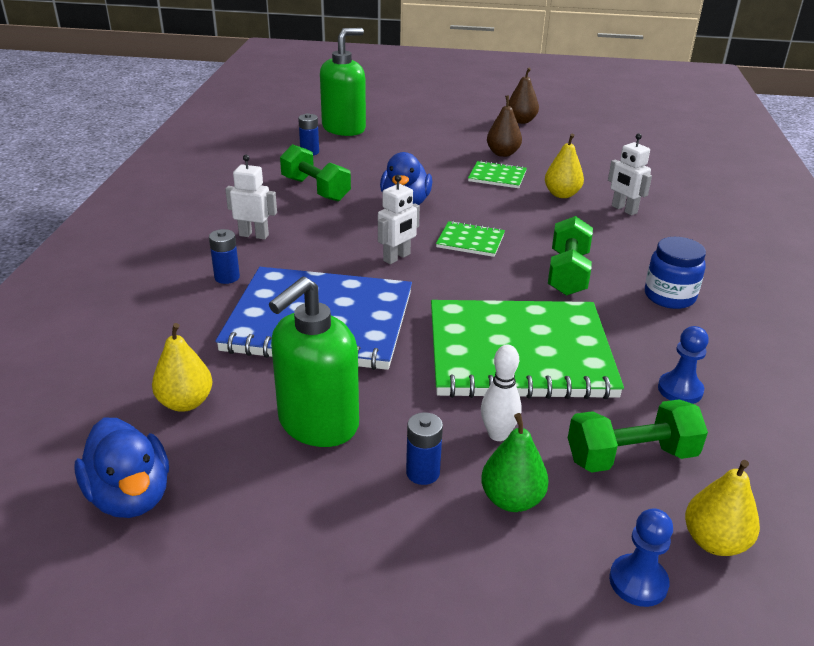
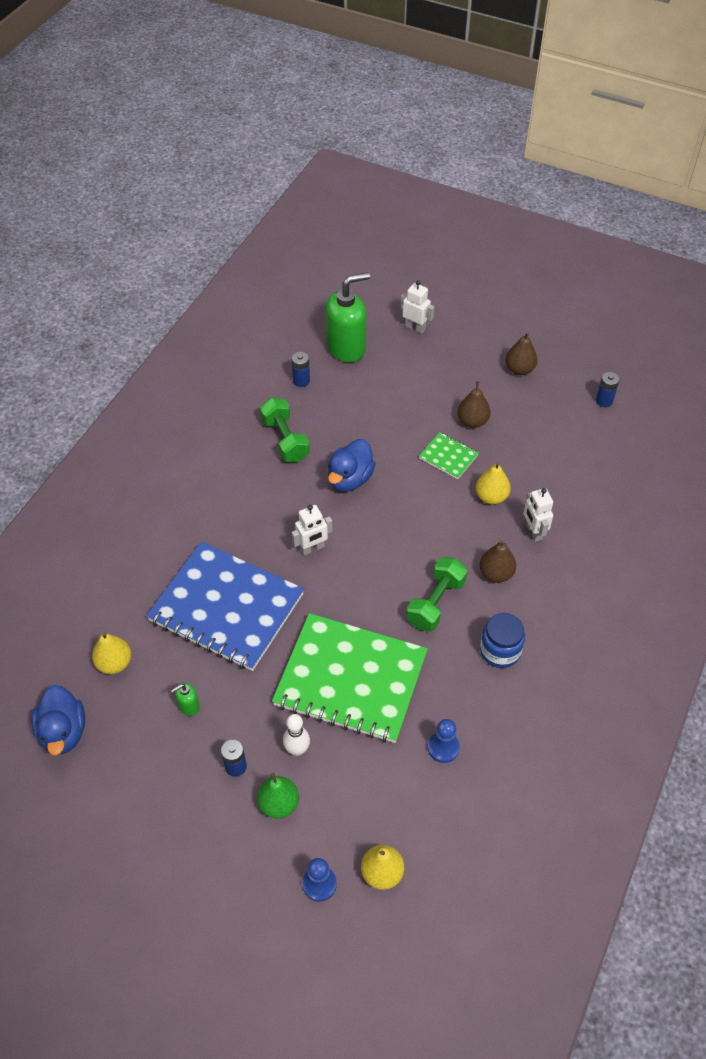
camera: 20 degrees right, 20 degrees up
(227, 277) = (179, 540): blue battery -> blue battery (604, 401)
(254, 235) = (215, 492): white robot -> white robot (415, 327)
(317, 423) = (188, 706): green soap dispenser -> green soap dispenser, size x0.43
(470, 241) = (380, 542): green notebook -> none
(612, 242) = (496, 573): none -> brown pear
(631, 456) = (372, 794): green dumbbell -> none

